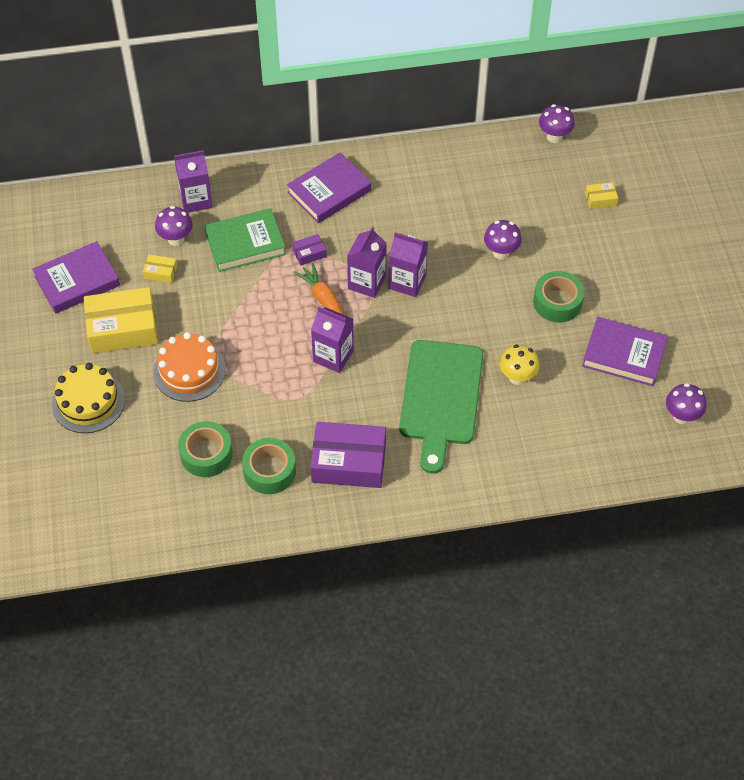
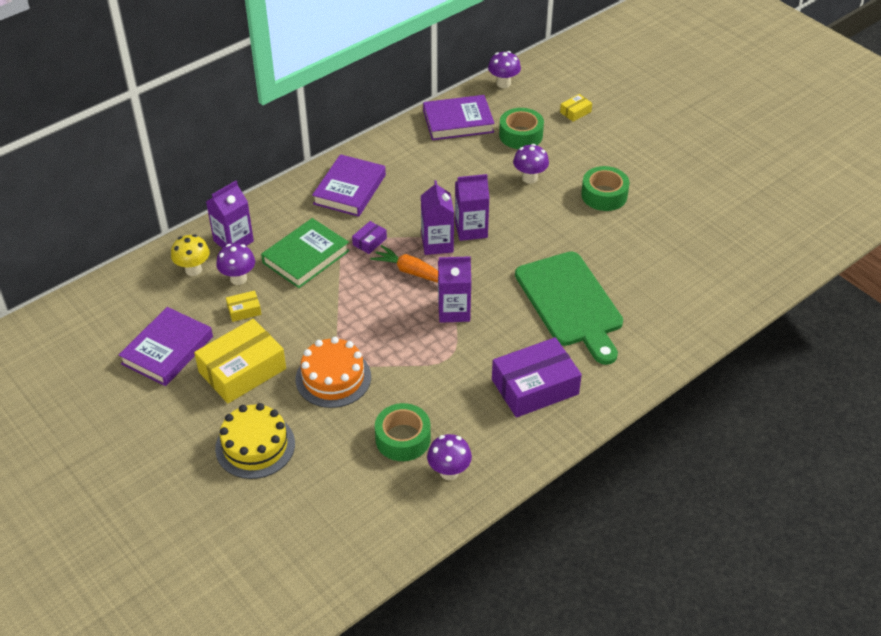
camera: 30 degrees left, 10 degrees down
(269, 471) = (471, 426): green tape -> green tape (521, 135)
(517, 377) = (619, 261): yellow mushroom -> yellow mushroom (193, 270)
(624, 355) = (686, 211): purple book -> purple book (458, 122)
(681, 416) = (766, 235): purple mushroom -> purple mushroom (449, 472)

